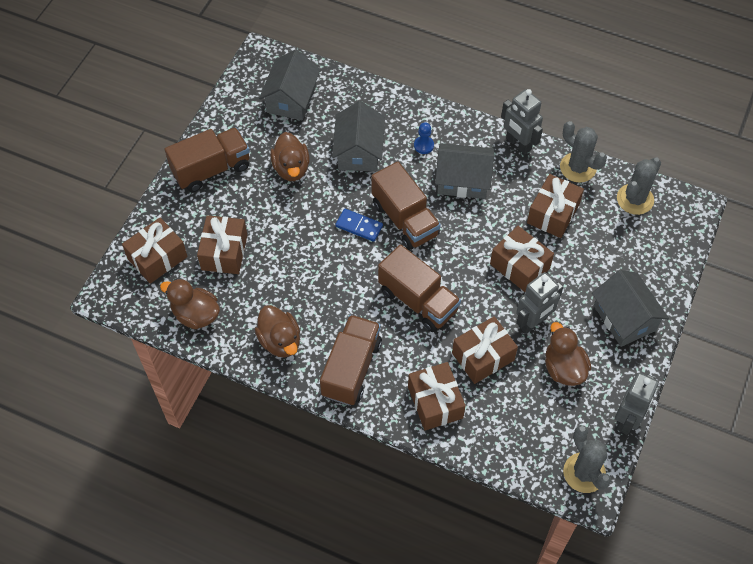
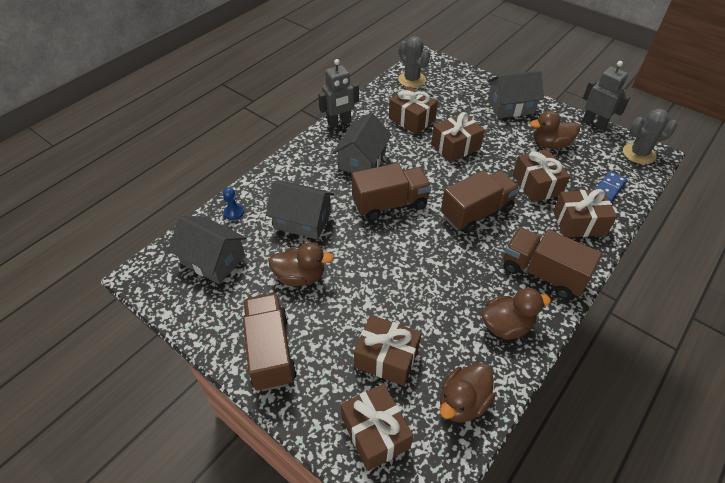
camera: 75 degrees left, 10 degrees down
(359, 226) = (387, 237): blue domino -> blue domino (609, 188)
(423, 145) = (316, 176): blue pawn -> blue pawn (234, 212)
(533, 322) = (508, 151): grey robot -> none
(578, 167) = (374, 98): grey cactus -> none

